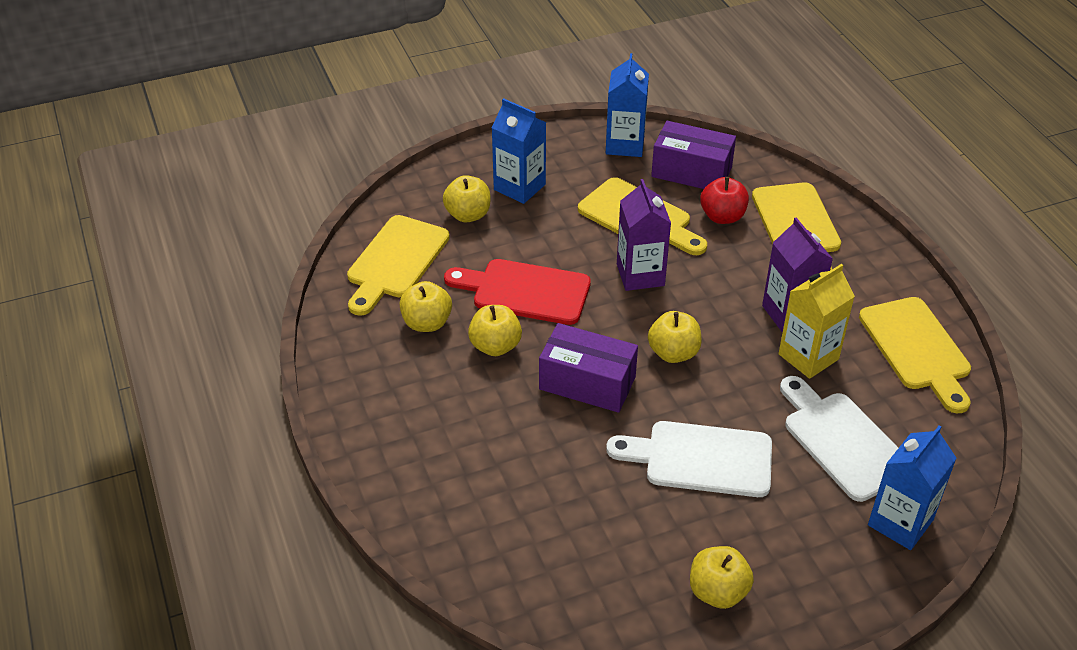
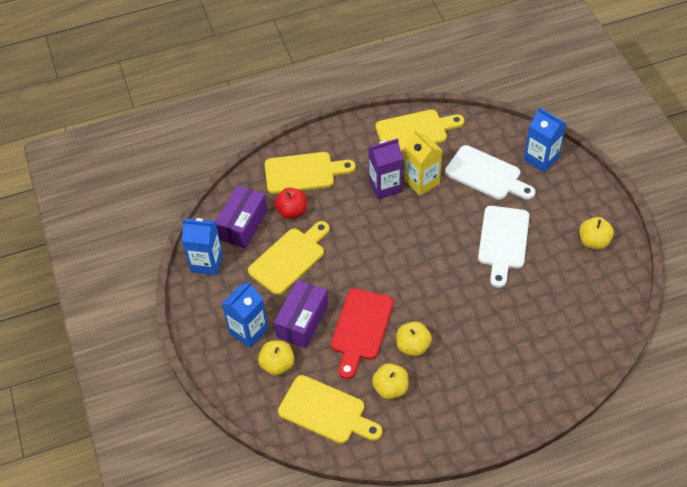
camera: 85 degrees left, 10 degrees up
(587, 383) = (445, 295): purple box -> purple box (302, 321)
(640, 275) = (347, 261): purple carton -> none
(673, 353) = (419, 248): yellow apple -> none
(842, 441) = (486, 175): white cutting board -> white cutting board turned 120 degrees counterclockwise

